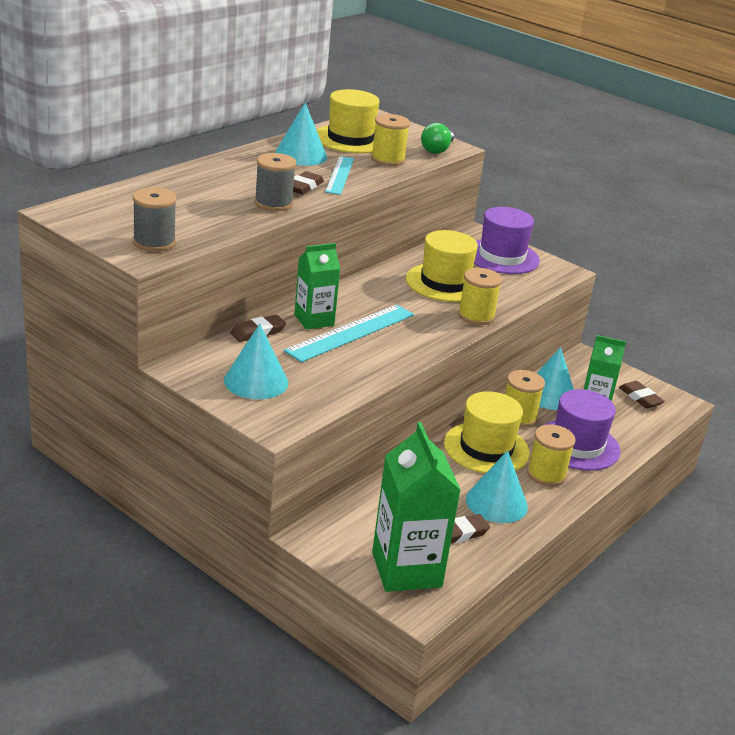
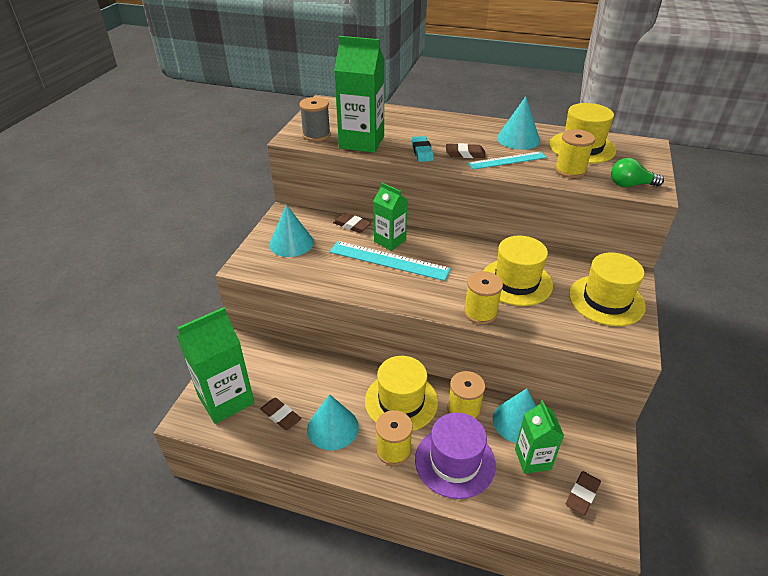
camera: 70 degrees right, 10 degrees up
(209, 224) = (361, 142): none -> green carton
(273, 203) = (422, 152): grey spool -> turquoise eraser
(502, 257) = (606, 300): purple hat -> yellow hat

